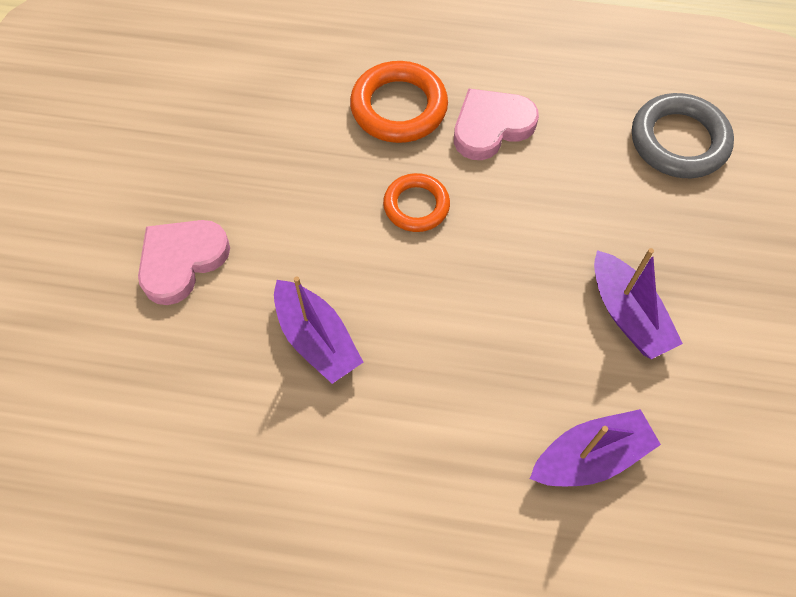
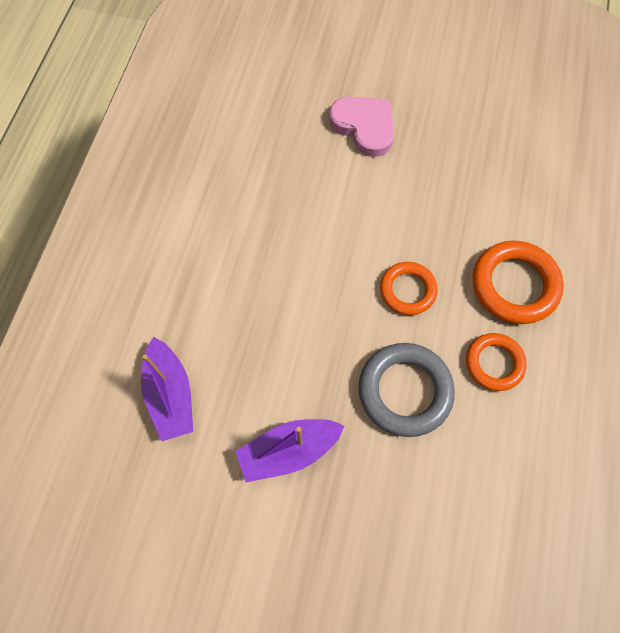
camera: 95 degrees right, 5 degrees up
(316, 339) = (292, 211): purple boat -> none
(491, 127) = (494, 363): pink heart -> orange ring
(678, 141) = (479, 548): grey ring -> grey ring (405, 391)

